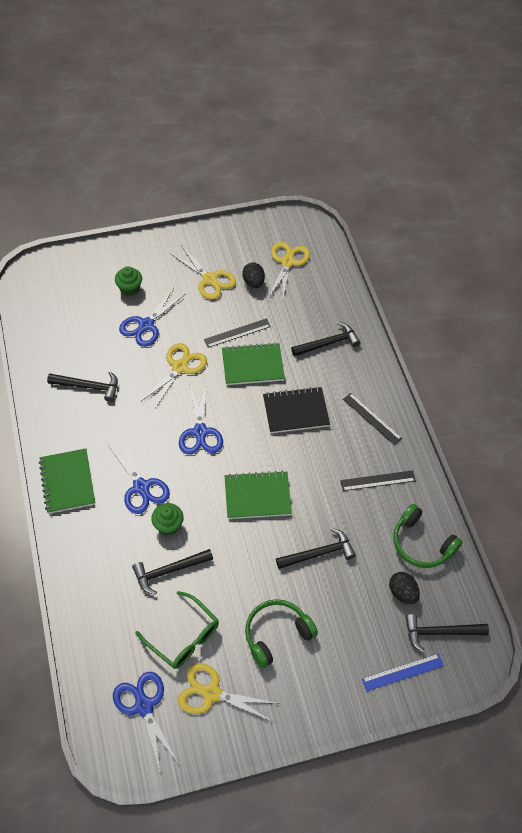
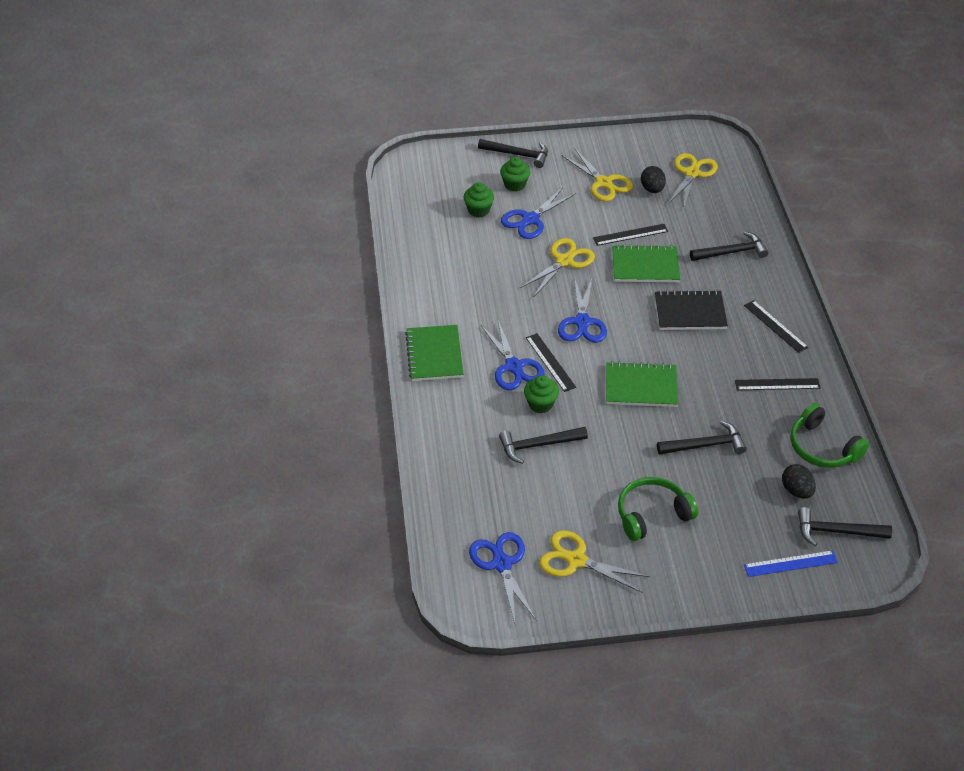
camera: 10 degrees right, 10 degrees down
(89, 387) = (464, 271): black hammer -> black hammer (518, 155)
(98, 319) = (478, 210): none -> green cupcake
(174, 478) = (550, 362): none -> black ruler
(183, 637) = (549, 506): green glasses -> none

